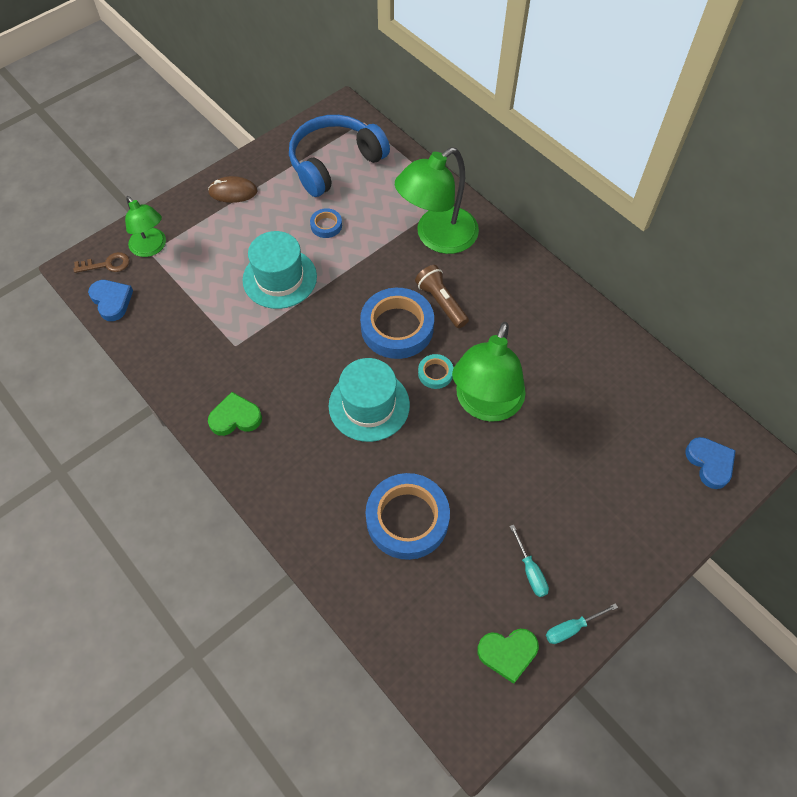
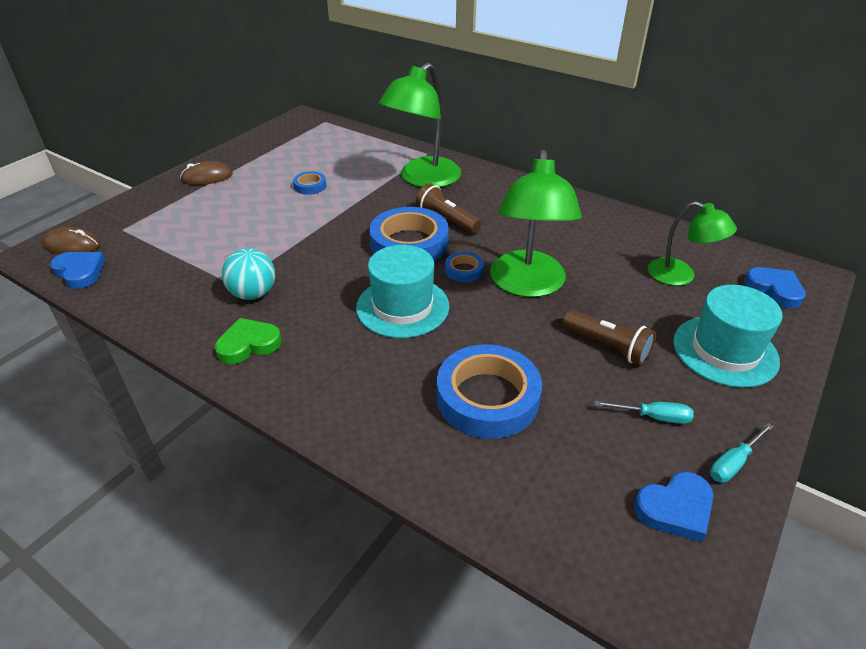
camera: 15 degrees left, 20 degrees down
(107, 264) = (72, 245): brown key -> brown mouse
(151, 248) = (123, 226): green lamp -> green lamp (680, 276)
(249, 360) = (253, 294): none -> turquoise ball
(280, 278) = (272, 227): turquoise hat -> turquoise hat (725, 351)
(335, 163) = (305, 147): blue headphones -> none
(435, 373) = (464, 270): turquoise tape -> blue tape
(508, 653) = (675, 509): green heart -> blue heart
(526, 491) = (607, 346): none -> brown flashlight
(530, 571) = (653, 417): turquoise screwdriver -> turquoise screwdriver turned 45 degrees counterclockwise

